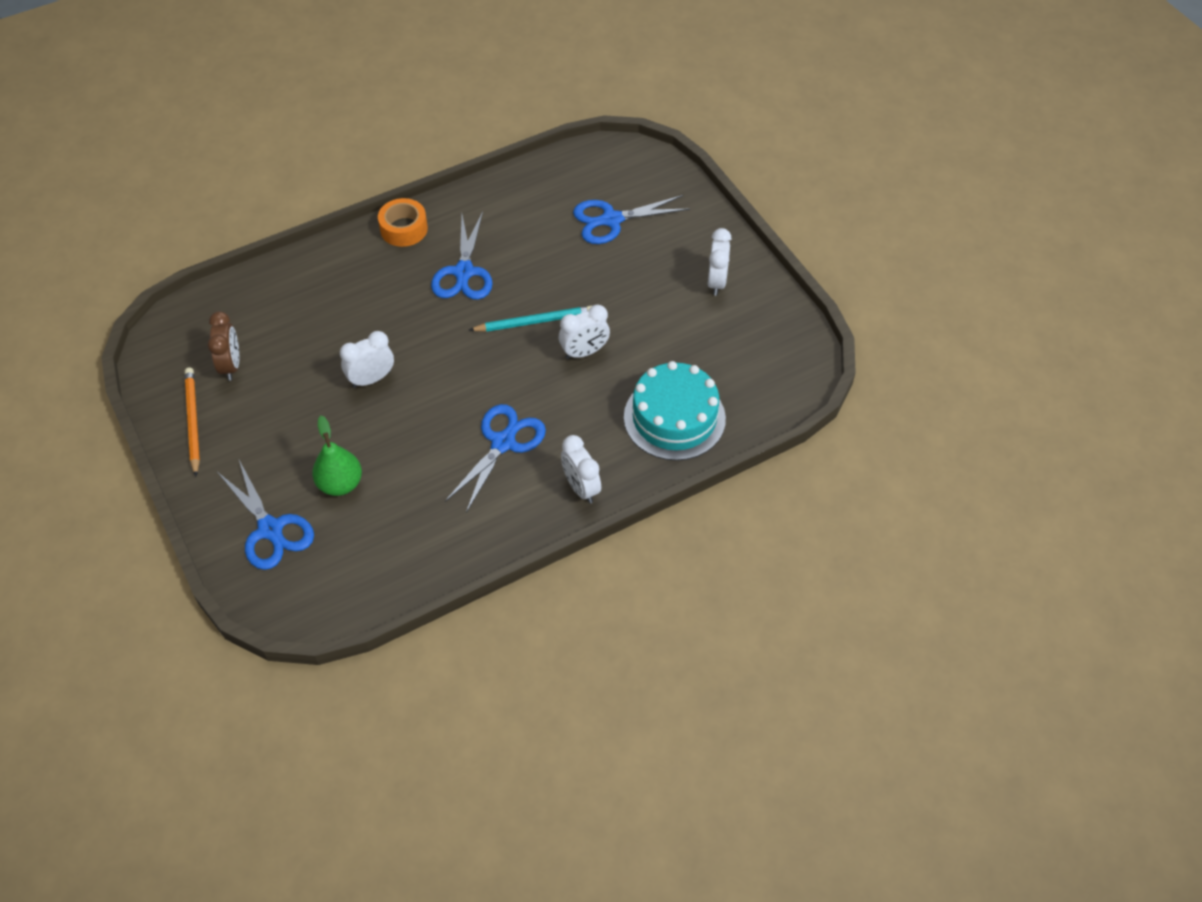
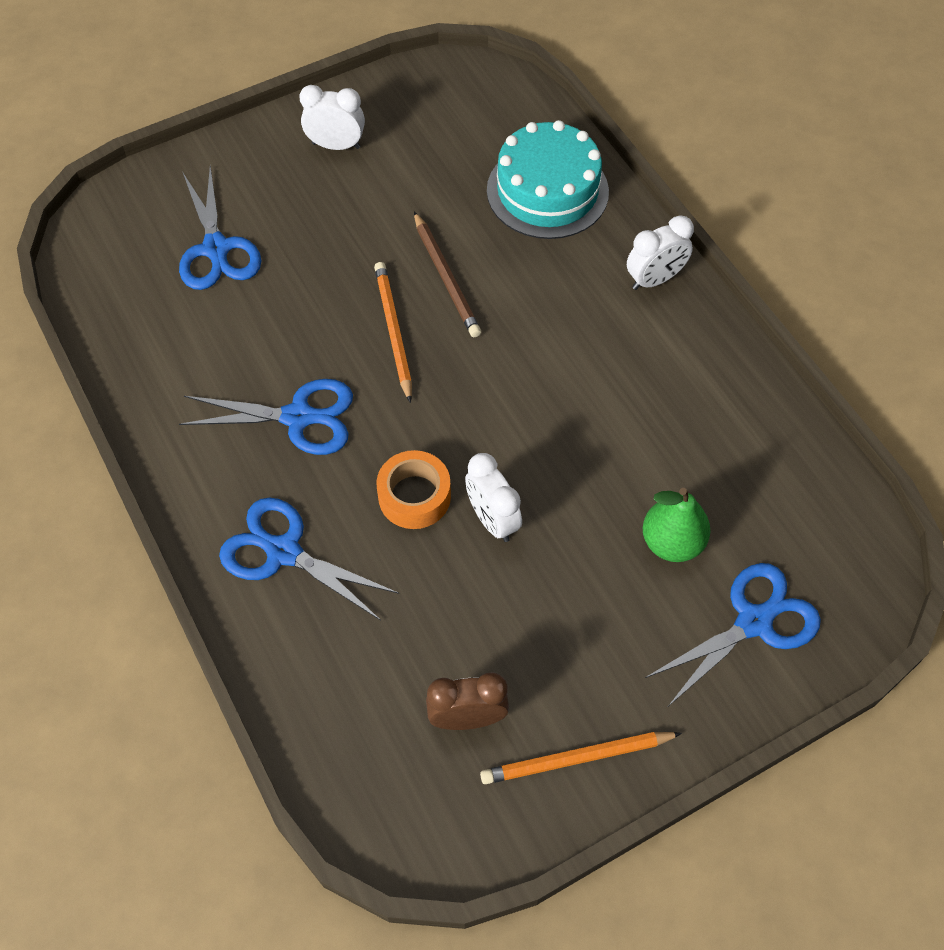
camera: 90 degrees left, 5 degrees up
(404, 229) = (203, 500): orange tape -> orange tape (414, 496)
(503, 443) = (594, 360): blue scissors -> blue scissors (284, 552)
(534, 321) = (393, 331): turquoise pencil -> orange pencil
(584, 352) = (446, 277): white clock -> brown pencil

